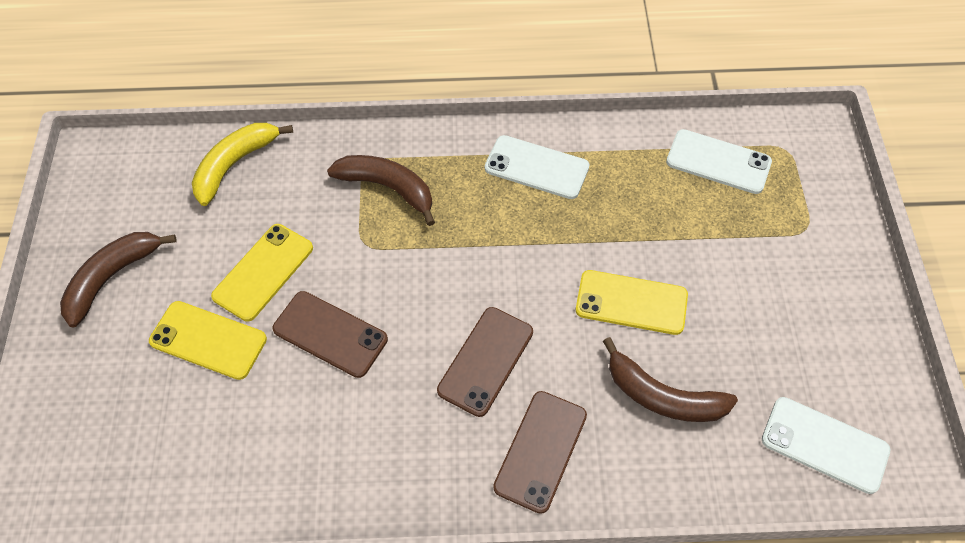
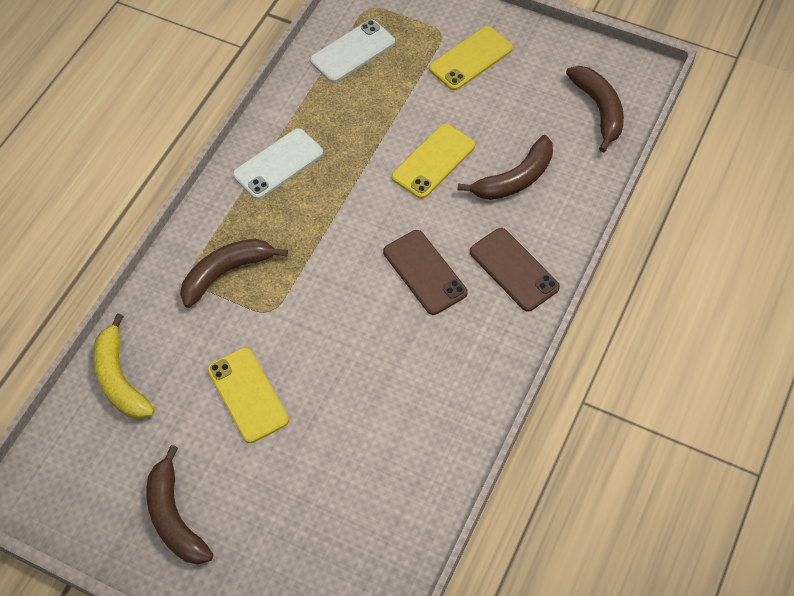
camera: 60 degrees left, 0 degrees up
(208, 340) = (287, 459): yellow phone -> yellow phone (470, 58)
(330, 334) = (337, 367): brown phone -> none
(824, 445) = (599, 110): white phone -> brown banana

